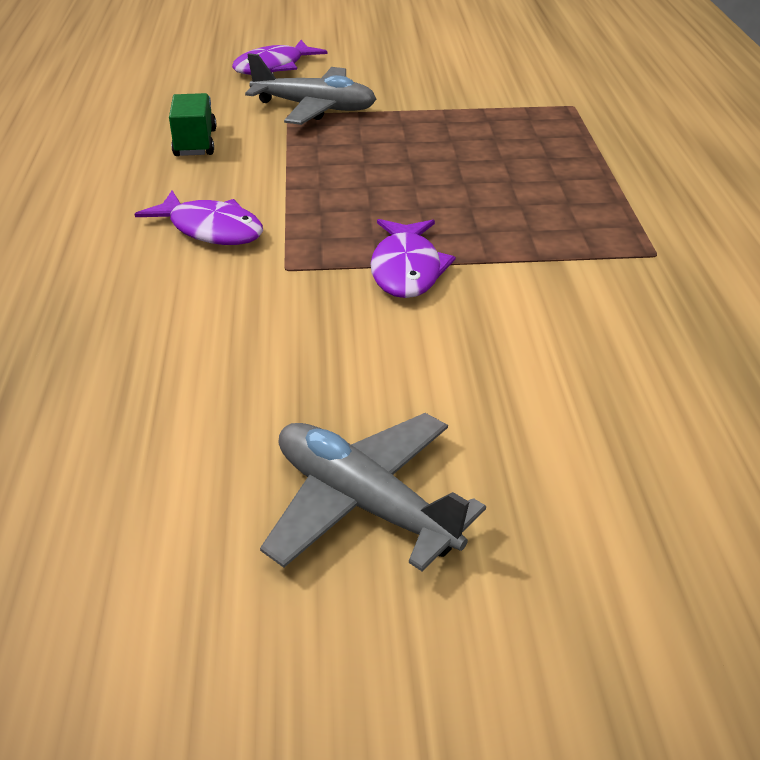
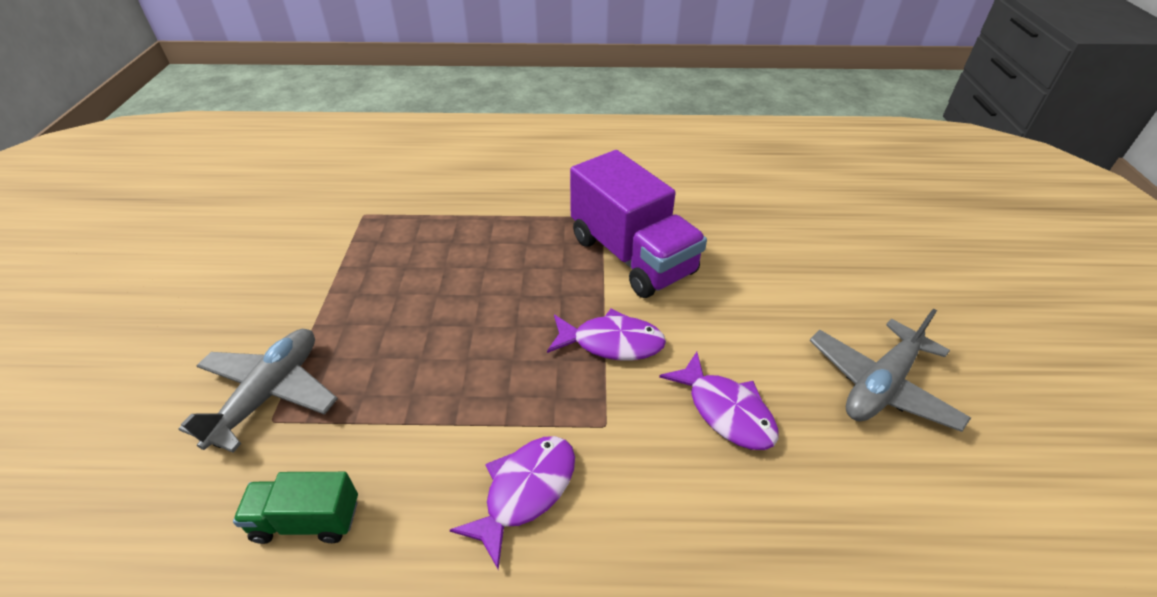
camera: 85 degrees left, 5 degrees up
(273, 67) = (115, 435): purple fish -> purple fish (725, 411)
(578, 281) = (632, 256): none -> purple truck

